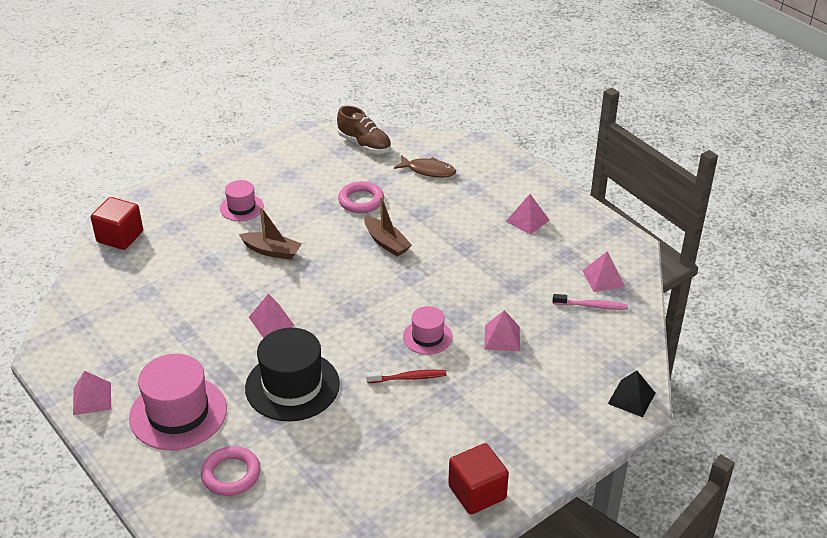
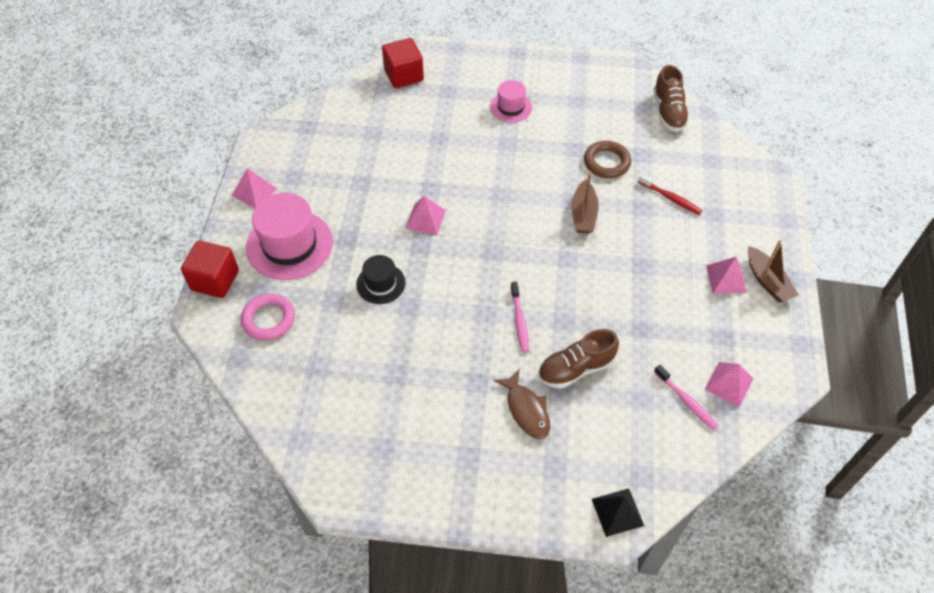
camera: 45 degrees right, 15 degrees up
(272, 251) = (490, 160): brown boat -> brown boat (767, 281)
(292, 386) = (380, 283): black hat -> black hat, size x0.55
(361, 201) = (606, 162): pink ring -> brown ring
(408, 378) = (465, 344): red toothbrush -> red toothbrush (671, 198)
(427, 337) = (519, 321): pink hat -> pink toothbrush
(428, 171) = (694, 172): brown fish -> brown fish (526, 410)
(477, 492) = (403, 481): red cube -> red cube (215, 280)
(502, 338) = (576, 369): pink pyramid -> brown shoe

